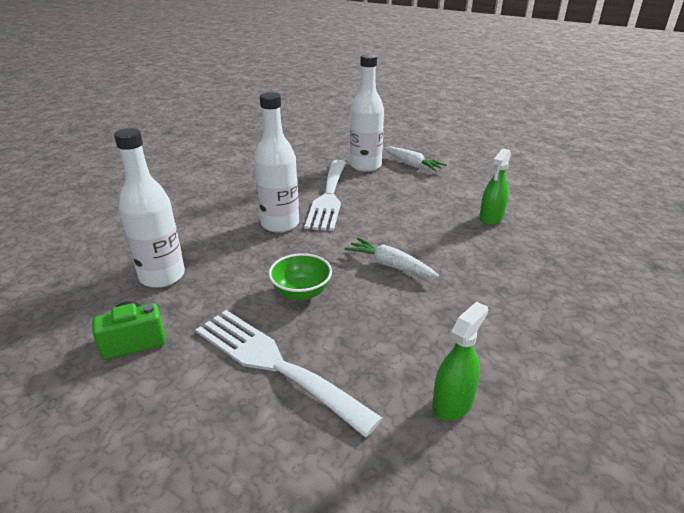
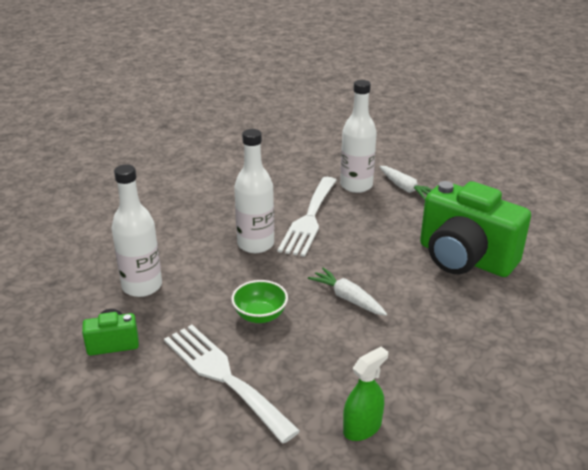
camera: 10 degrees right, 0 degrees up
(491, 218) = (464, 258): green spray bottle -> green camera

